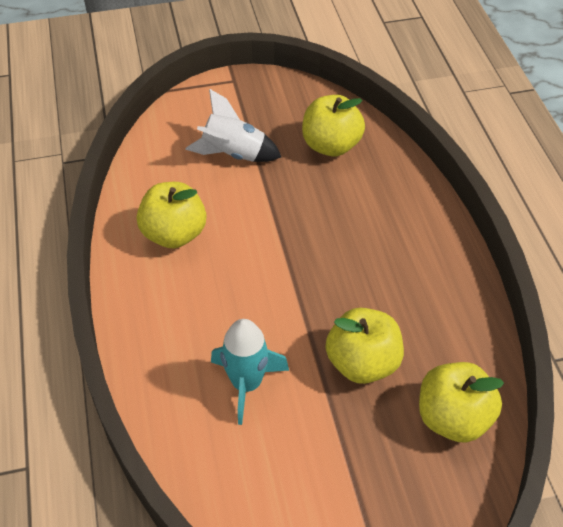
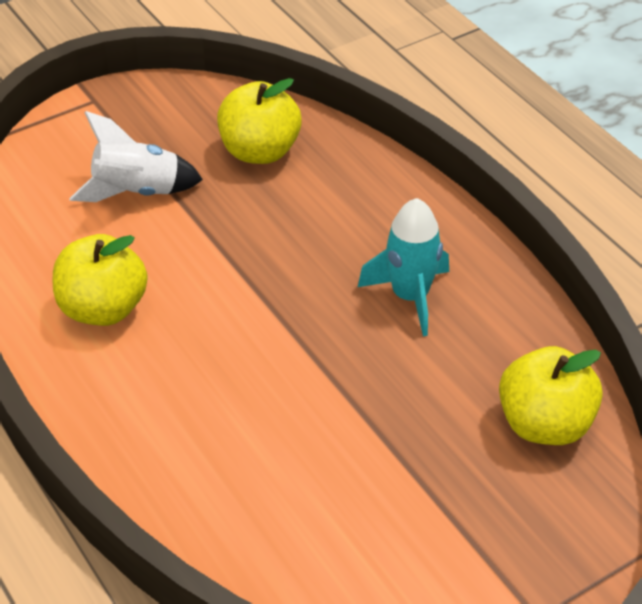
camera: 20 degrees left, 5 degrees down
(246, 384) = (280, 459): turquoise rocket -> turquoise rocket (410, 297)
(362, 363) = (412, 394): yellow apple -> none

